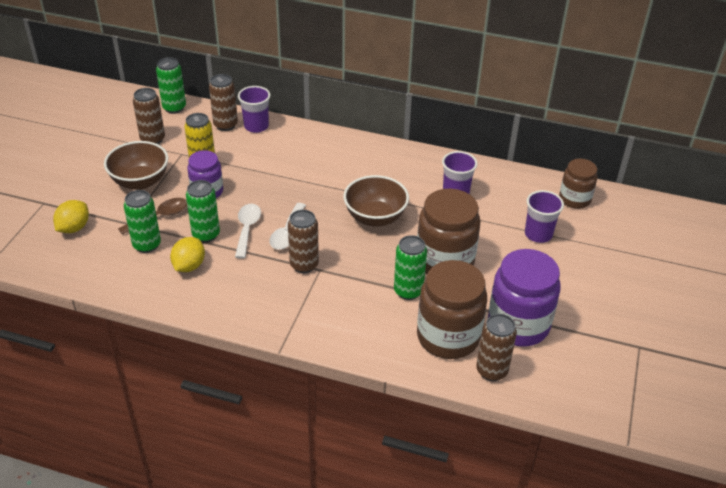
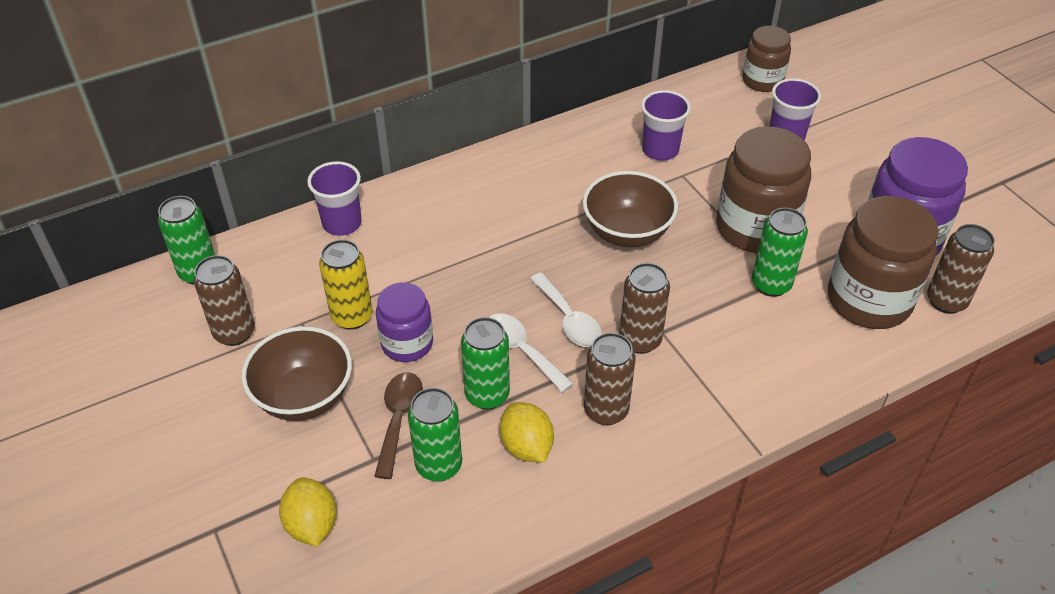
camera: 45 degrees left, 5 degrees up
(225, 125) = (301, 248): brown can -> brown can (606, 410)

